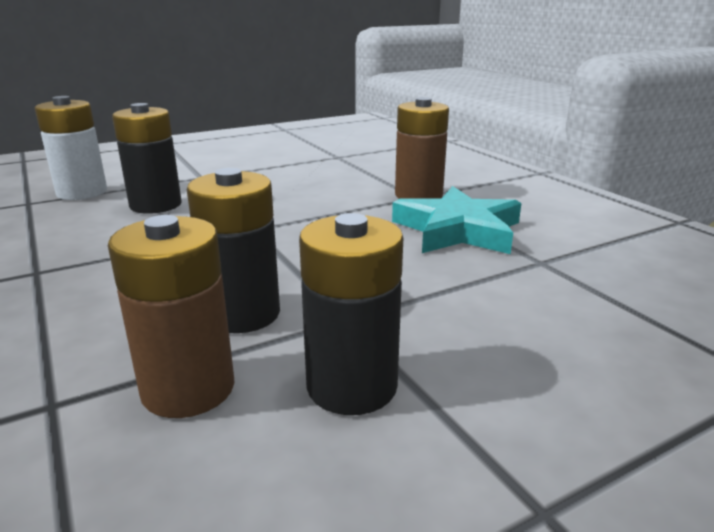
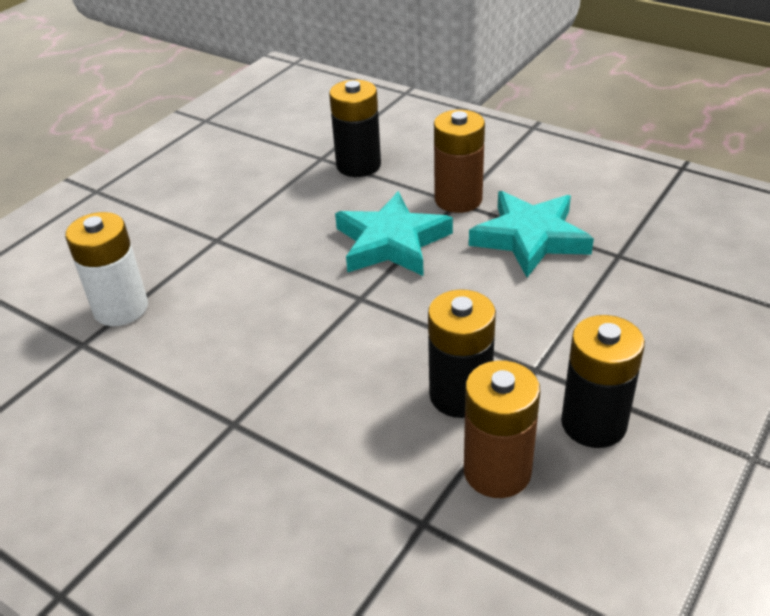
camera: 25 degrees left, 15 degrees up
(156, 205) = (227, 299): black battery -> black battery (358, 165)
(327, 205) = (391, 242): none -> turquoise star

